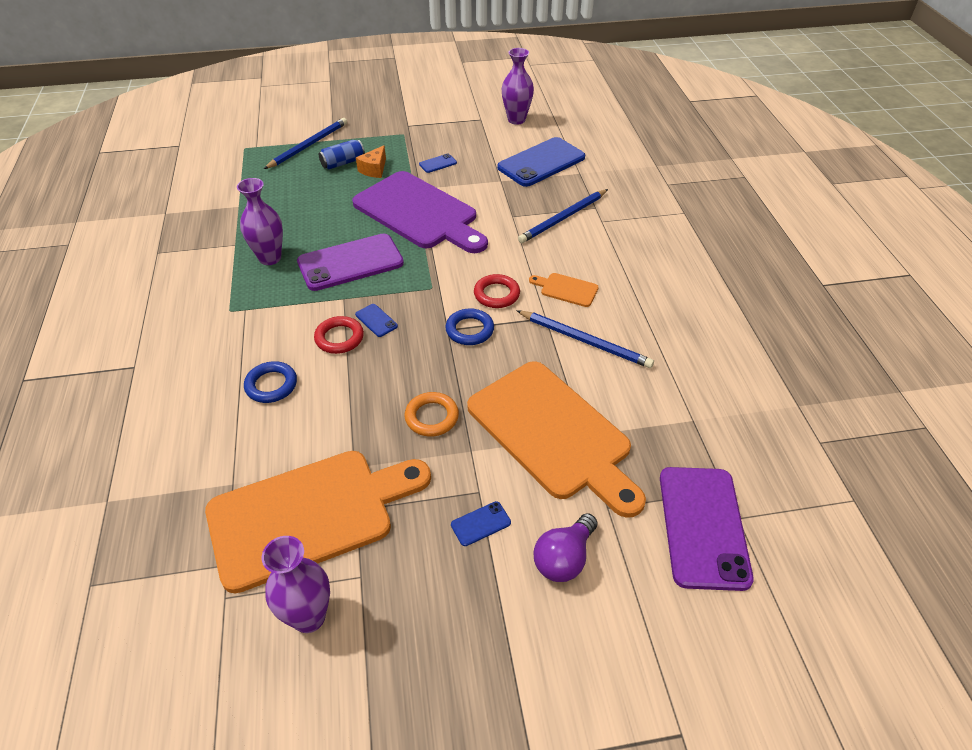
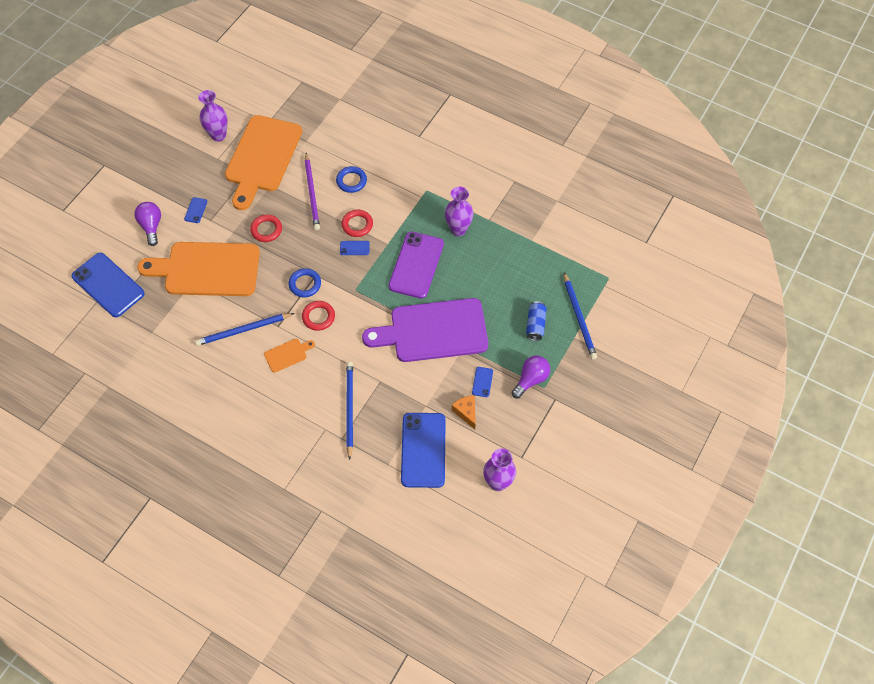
camera: 130 degrees right, 15 degrees up
(327, 411) = (312, 193): none -> purple pencil
(374, 169) = (509, 338): orange cheese -> orange cheese (466, 412)
(403, 142) = (531, 379): none -> purple light bulb
(432, 417) = (266, 230): orange ring -> red ring
(703, 526) = (108, 285): purple phone -> blue phone

